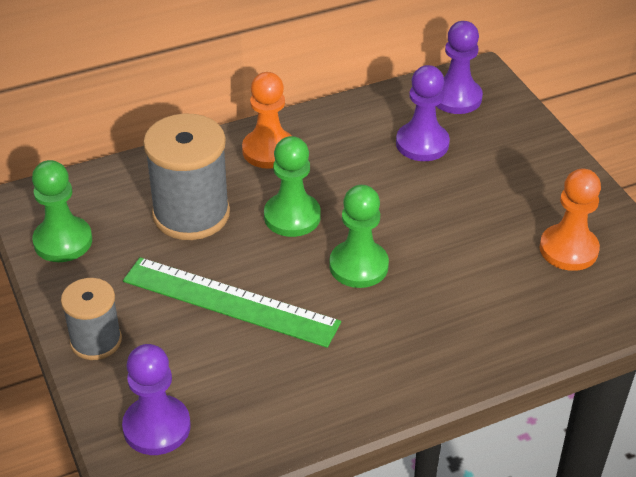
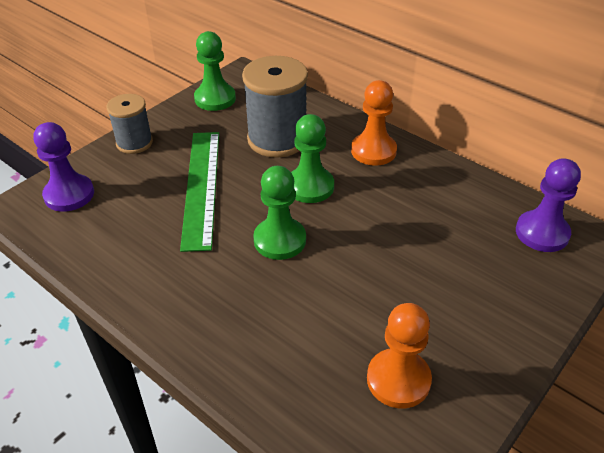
camera: 65 degrees right, 0 degrees up
(422, 144) = (458, 230): purple pawn -> none

